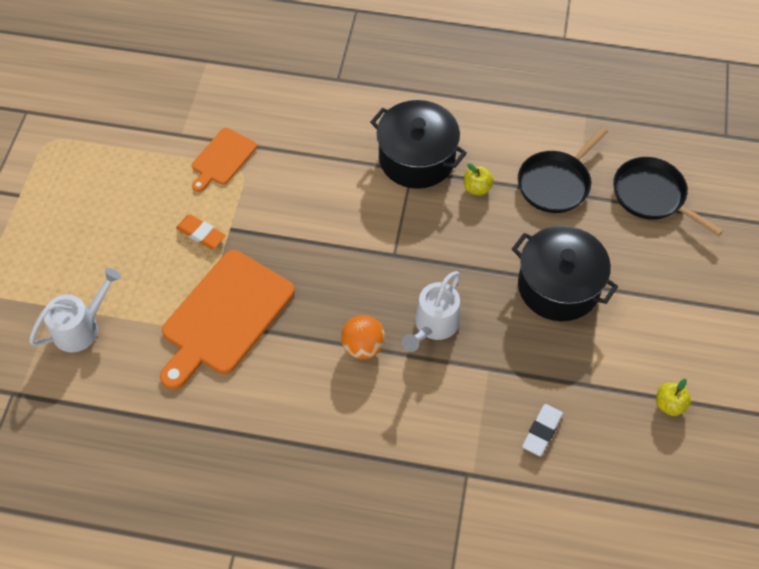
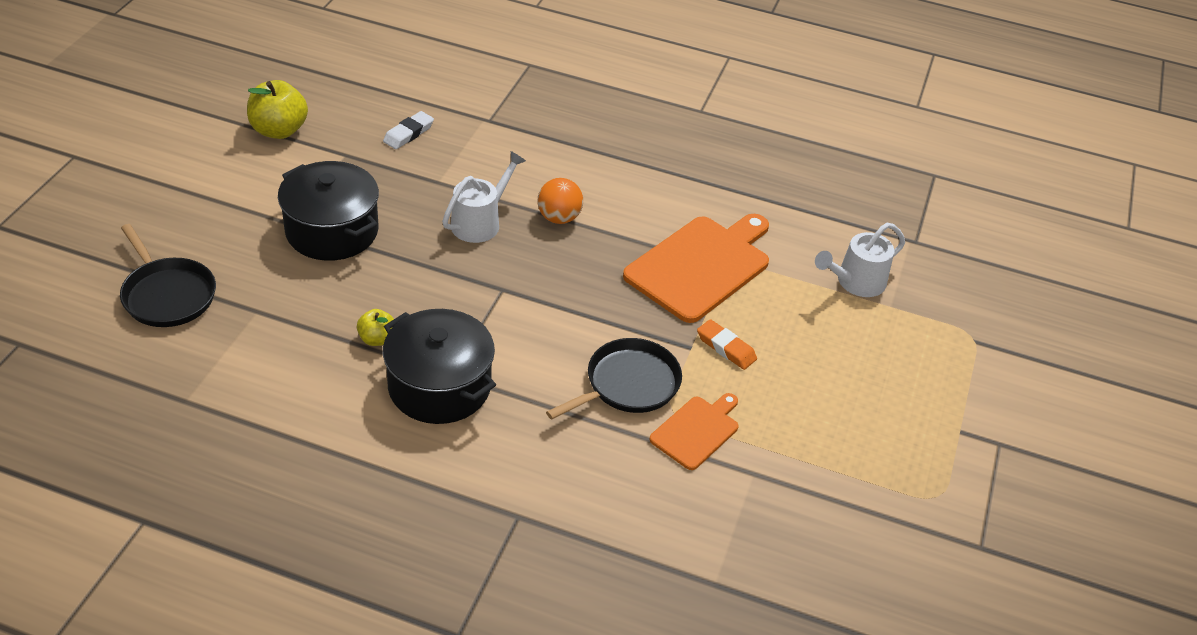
camera: 175 degrees left, 15 degrees down
(555, 183) = (276, 327): black pan -> black pan (628, 384)
(669, 404) = (279, 130): yellow apple -> yellow apple, size x1.81

